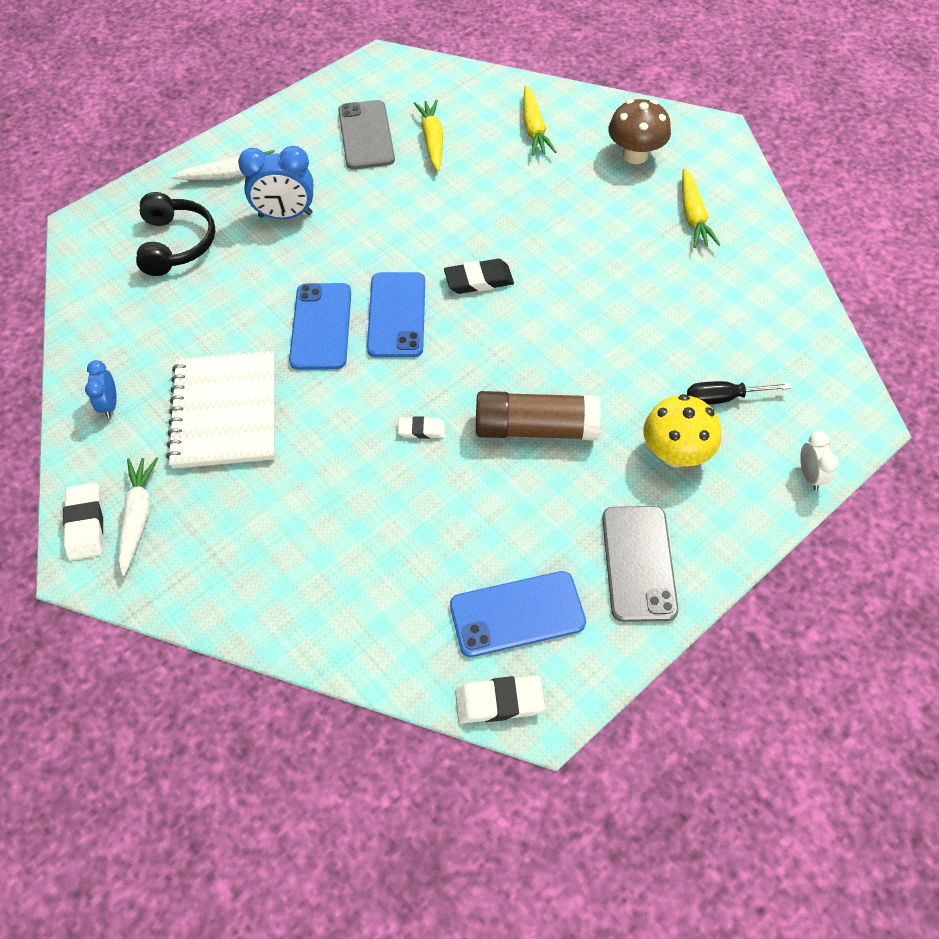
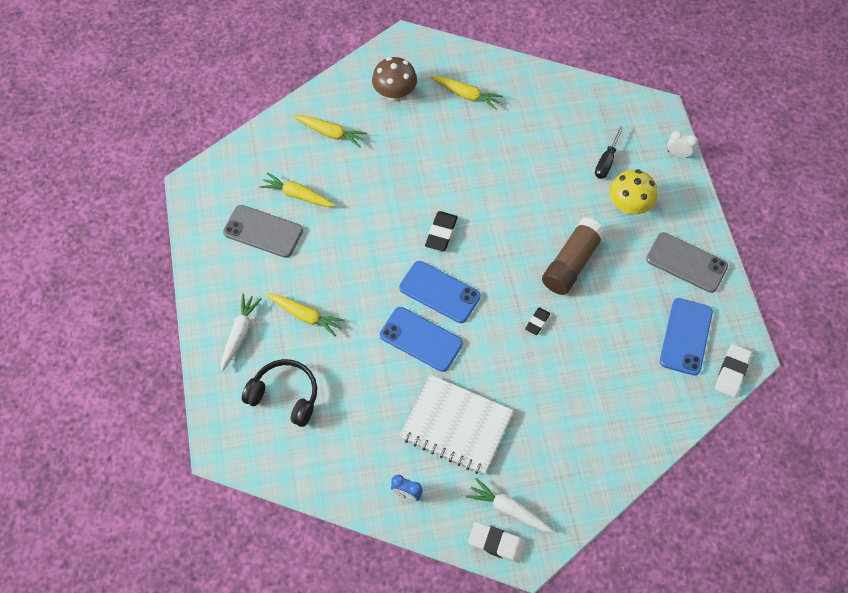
camera: 60 degrees left, 5 degrees up
(285, 215) = (305, 316): blue clock -> yellow carrot
(421, 430) = (537, 322): white eraser -> black eraser

